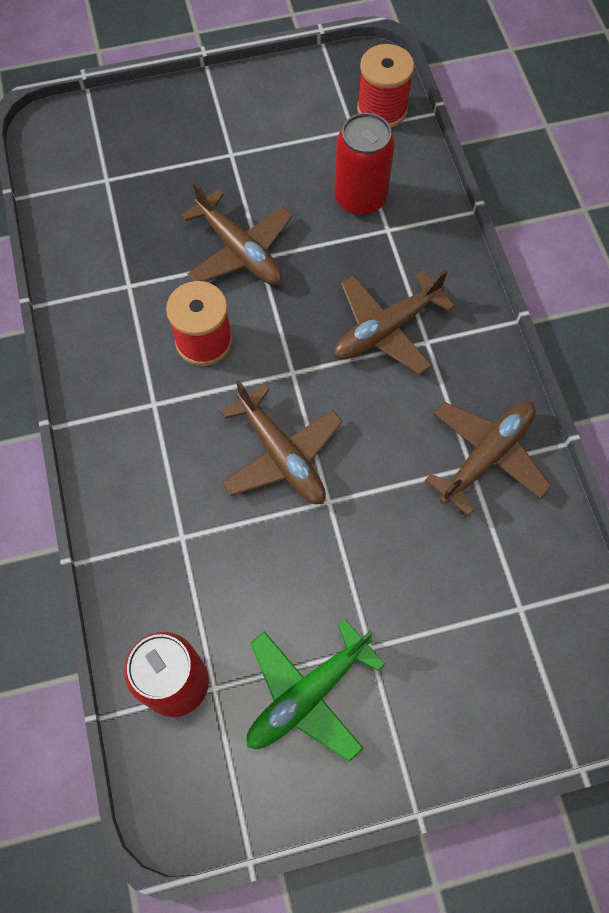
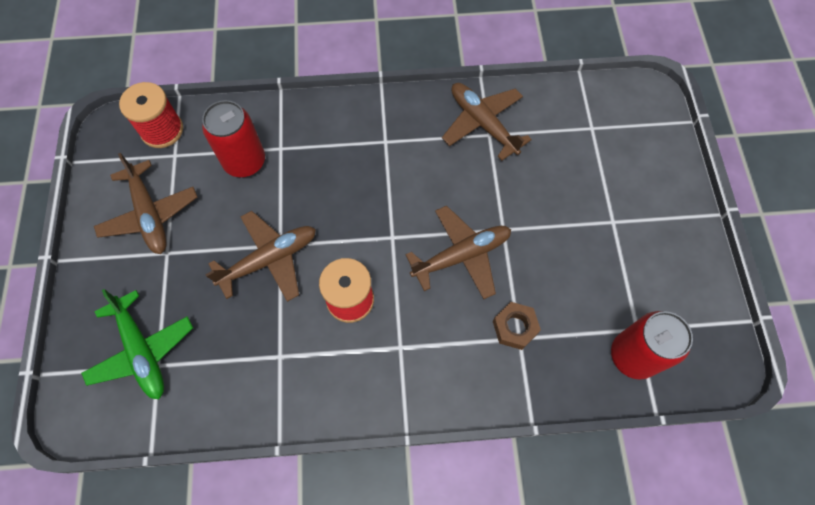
camera: 80 degrees left, 0 degrees up
(195, 530) = (515, 327): none -> brown nut
(307, 695) = (644, 267): green plane -> green plane (142, 351)
(386, 330) = (369, 166): brown plane -> brown plane (150, 215)

